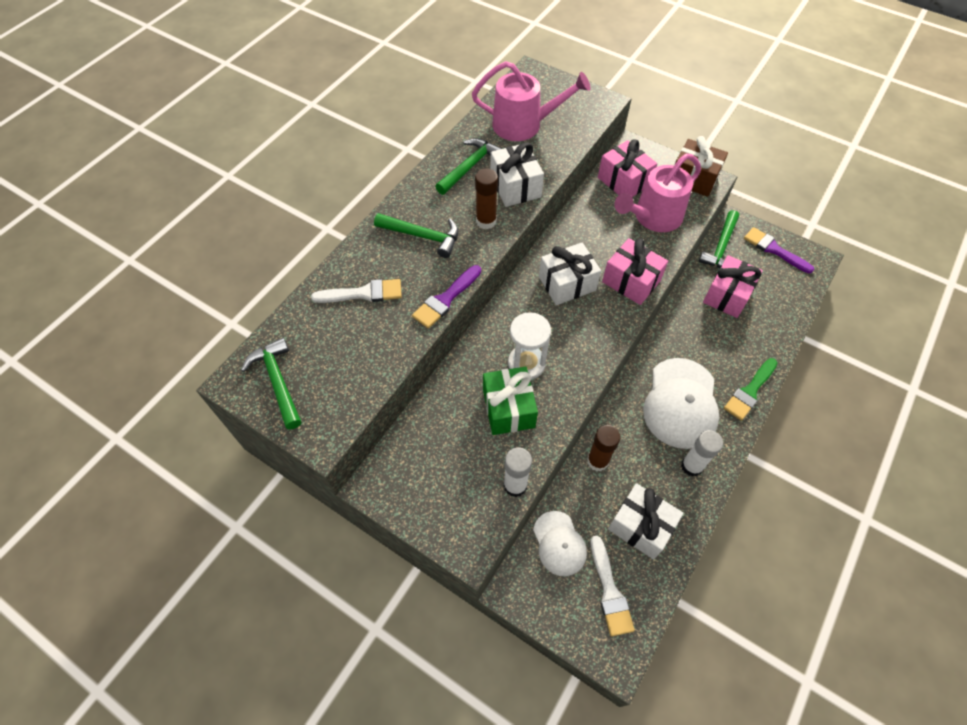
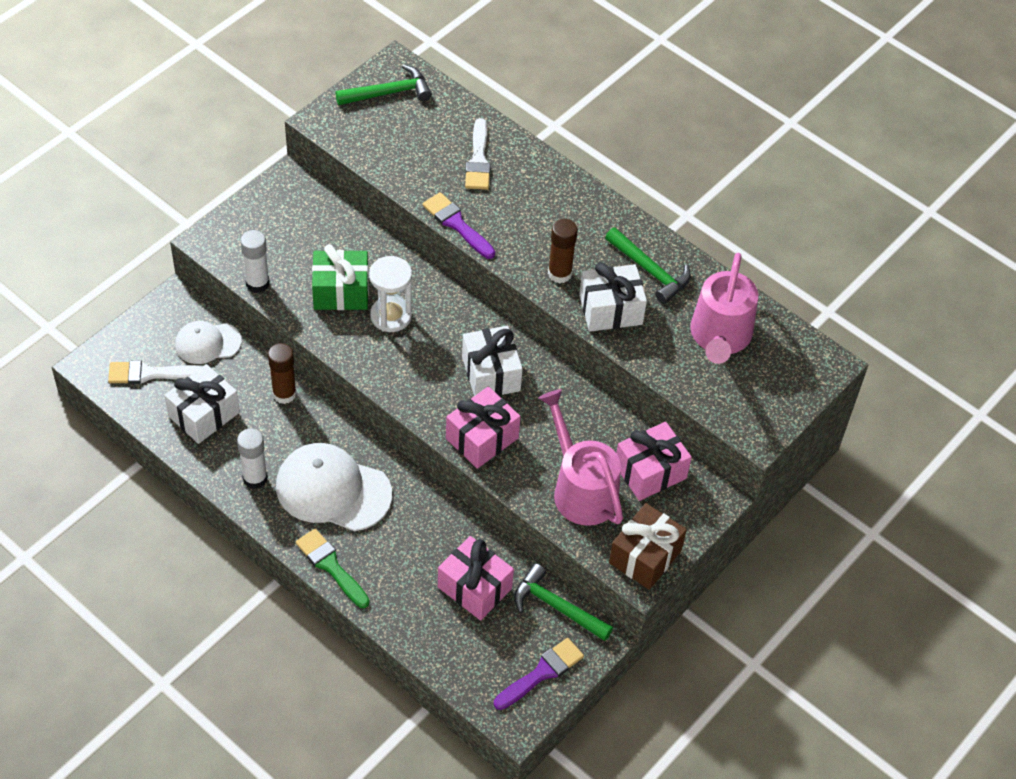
camera: 95 degrees right, 5 degrees down
(423, 236) = (547, 215): green hammer -> none

